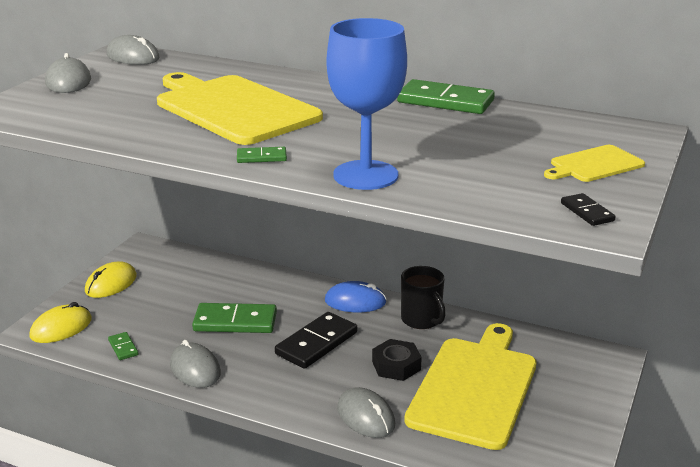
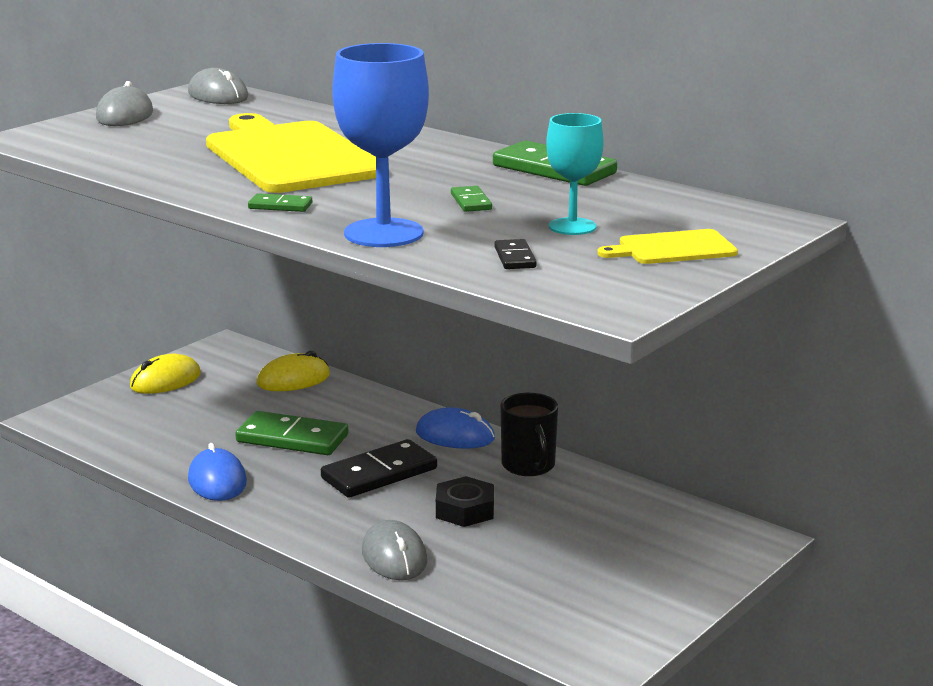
camera: 15 degrees right, 5 degrees down
(61, 328) = (84, 419): yellow mouse -> yellow mouse (293, 379)
(123, 348) = (145, 448): green domino -> green domino (471, 202)
(195, 369) = (217, 481): grey mouse -> blue mouse
(475, 388) = (551, 547): yellow cutting board -> none
(504, 152) = (572, 226): none -> turquoise goblet
(587, 212) = (611, 292): black domino -> black domino (514, 257)

